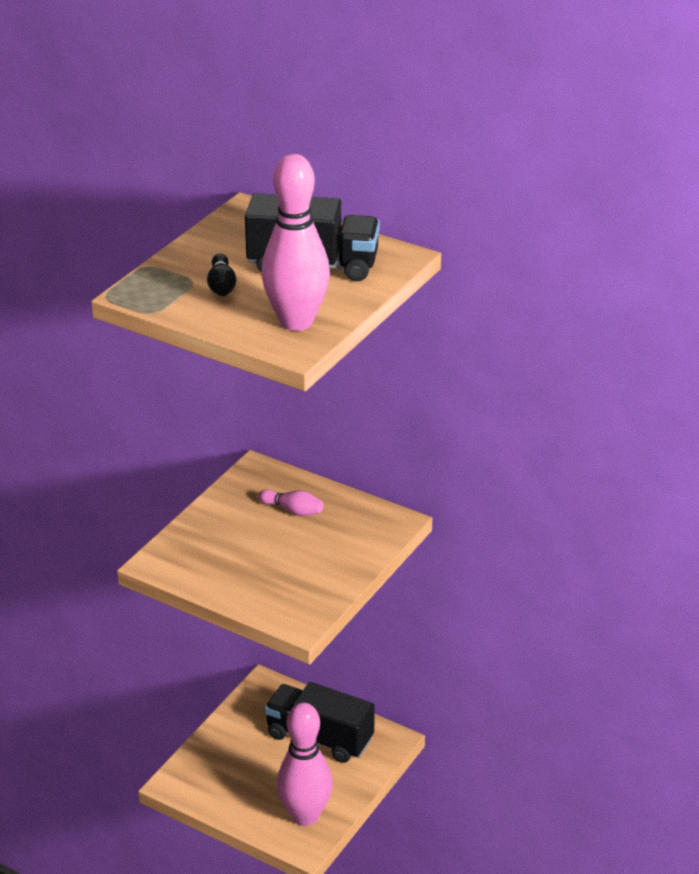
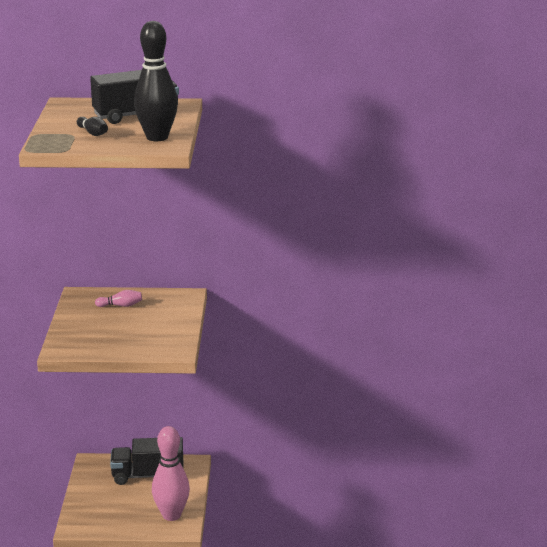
camera: 30 degrees left, 10 degrees down
(296, 322) = (157, 137): pink bowling pin -> black bowling pin

